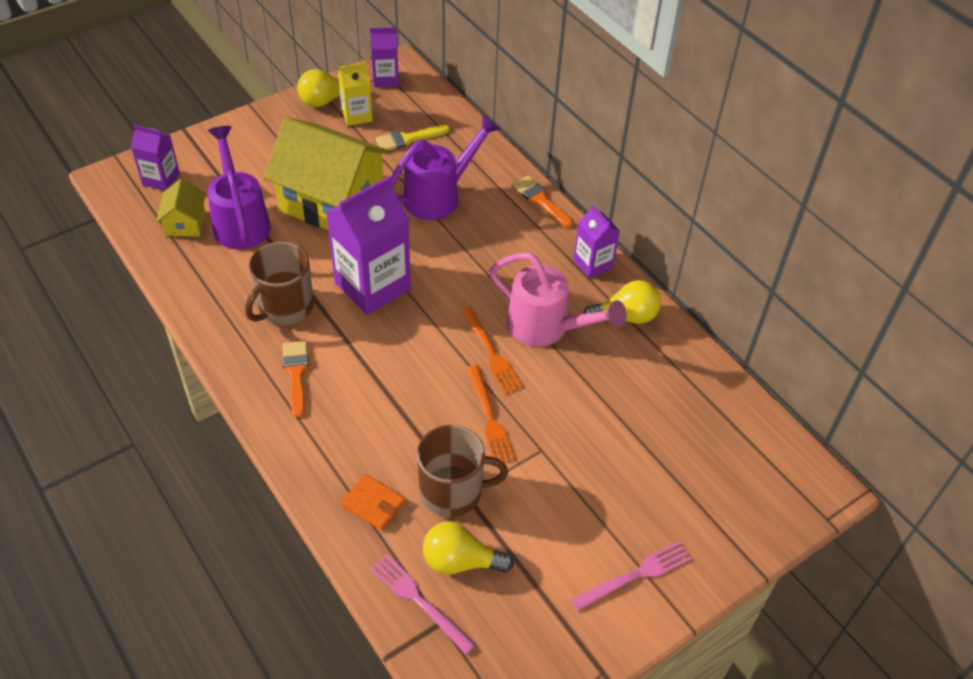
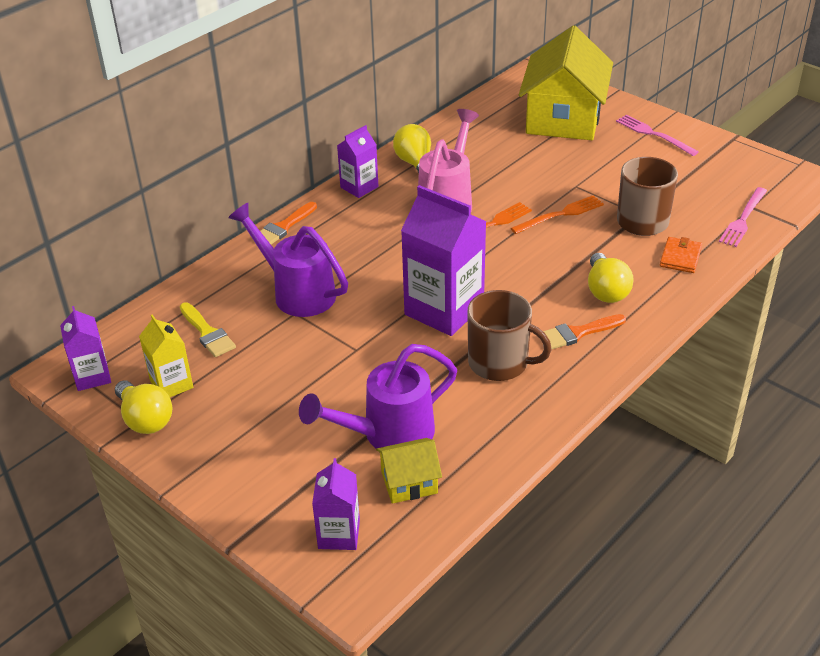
camera: 100 degrees left, 10 degrees down
(332, 201) = (331, 368): yellow house -> yellow house (563, 118)
(460, 561) = (698, 206): yellow light bulb -> yellow light bulb (606, 291)

